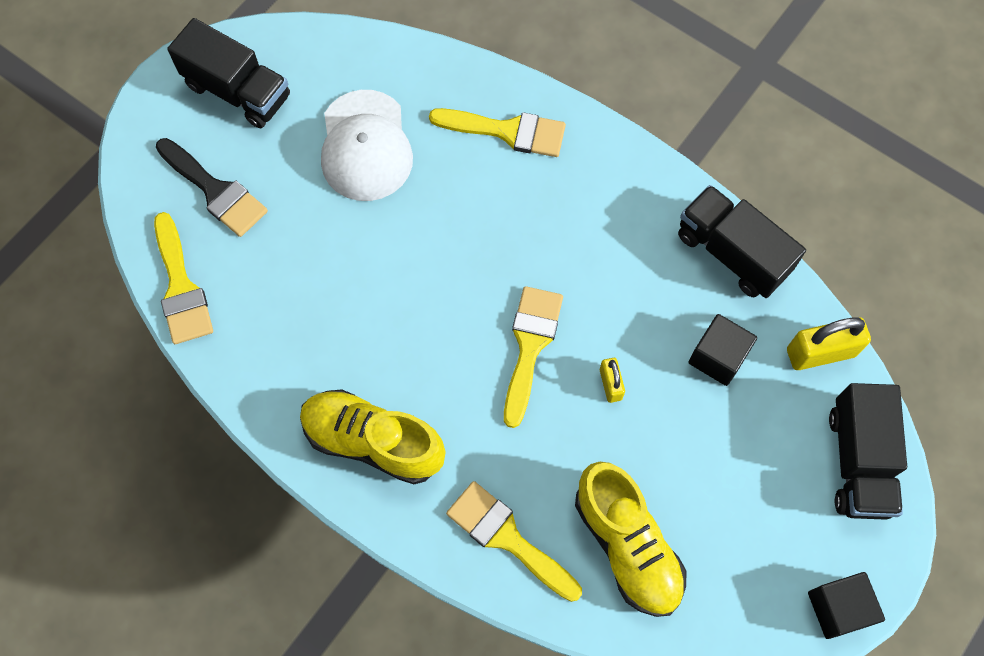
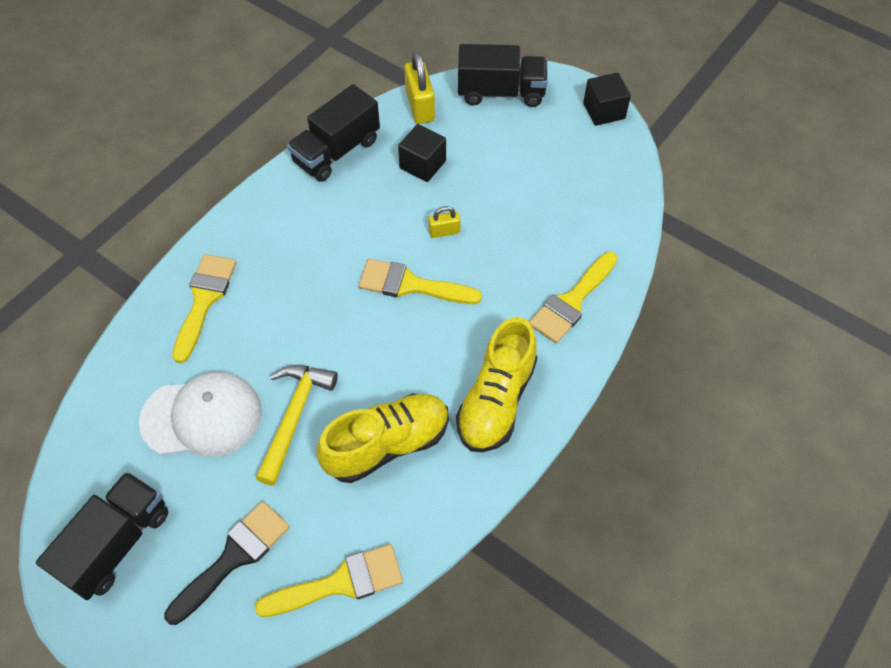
camera: 90 degrees left, 10 degrees down
(361, 232) = (294, 417): none -> yellow hammer
(627, 545) = (571, 225): yellow shoe -> yellow shoe (387, 445)

